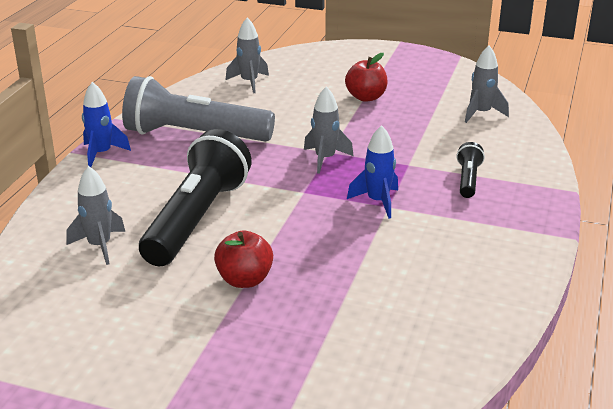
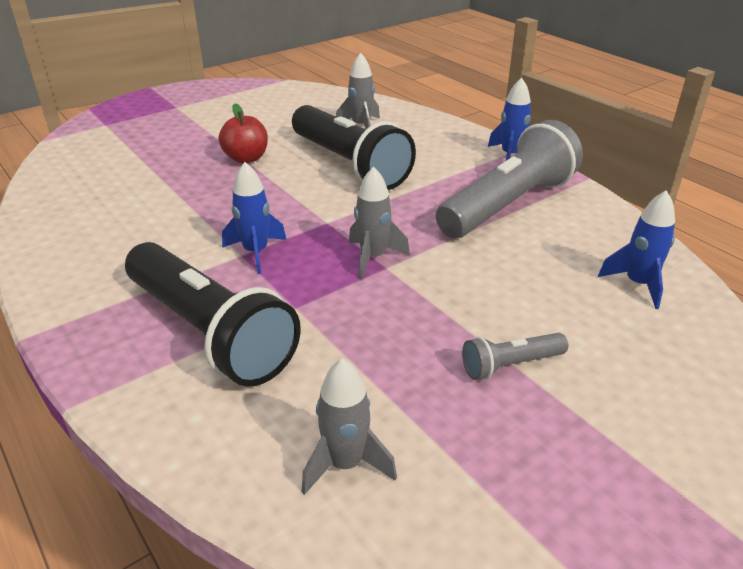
camera: 125 degrees right, 5 degrees up
(249, 82) = (638, 284): grey rocket -> blue rocket
(366, 97) = (510, 365): red apple -> grey flashlight
(468, 180) = (209, 332): black flashlight -> black flashlight, size x2.24

